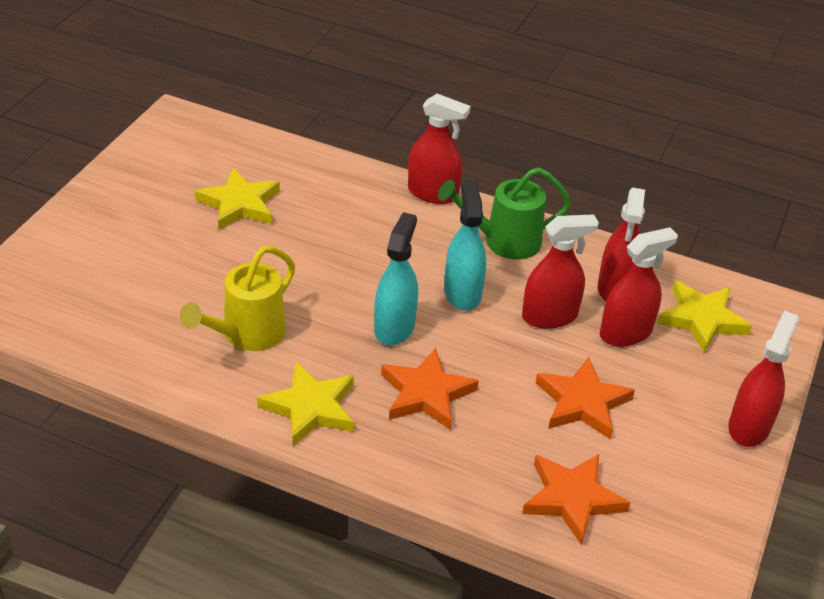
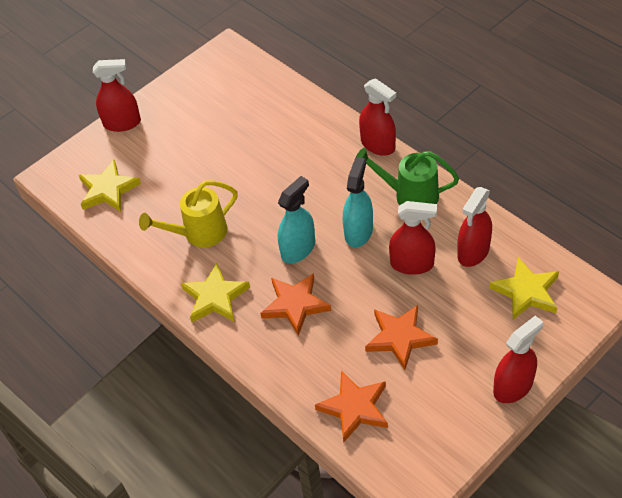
camera: 30 degrees right, 10 degrees up
(240, 204) = (239, 129): yellow star -> yellow star (108, 190)
(625, 333) = (461, 290): red spray bottle -> red spray bottle (122, 123)

